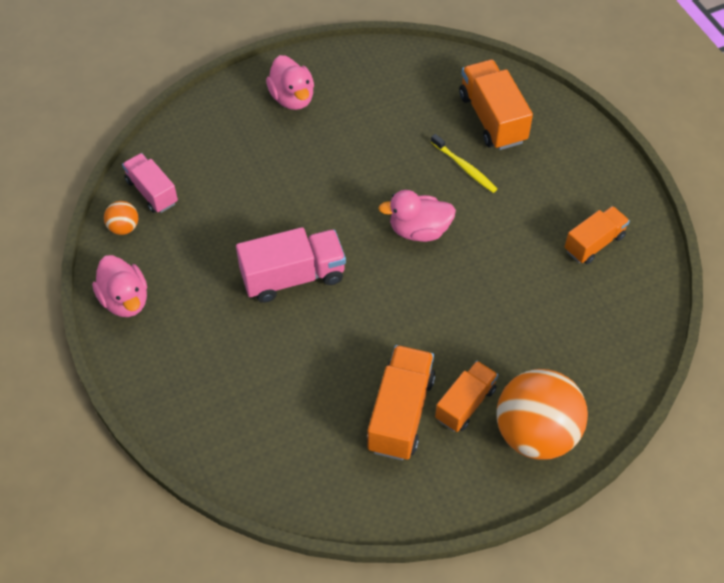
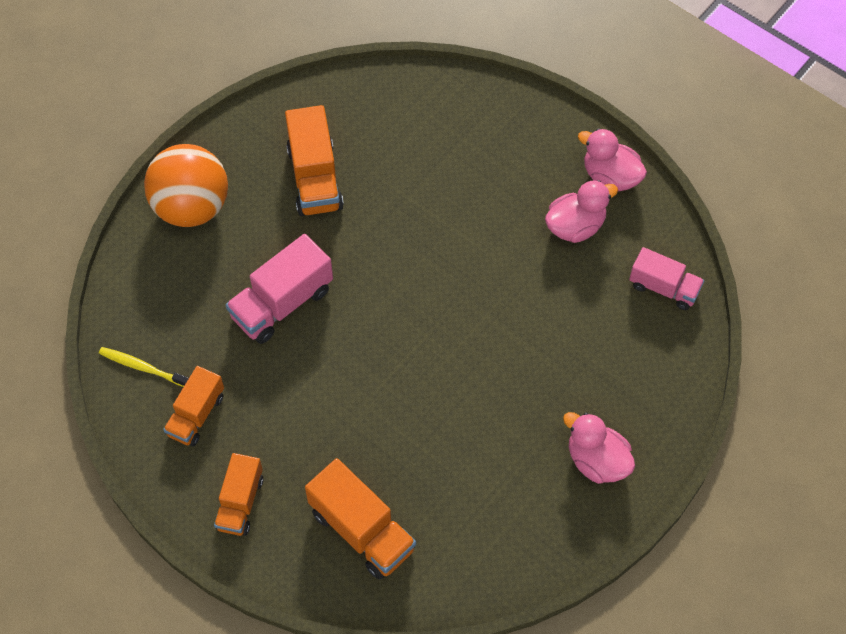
camera: 155 degrees right, 5 degrees up
(124, 227) = (662, 241): orange ball -> none
(293, 277) = (474, 259): pink truck -> pink truck (282, 303)
(419, 230) = (379, 356): pink duck -> pink duck (575, 226)
(464, 167) = (365, 450): yellow toothbrush -> yellow toothbrush (142, 367)
(465, 404) = (262, 207): orange truck -> orange truck (240, 503)

